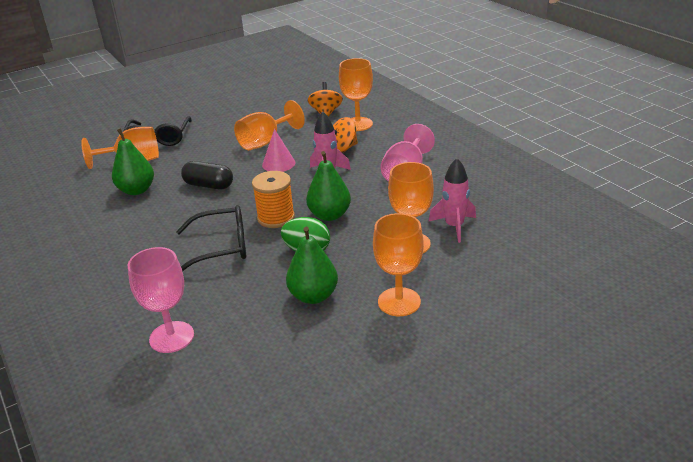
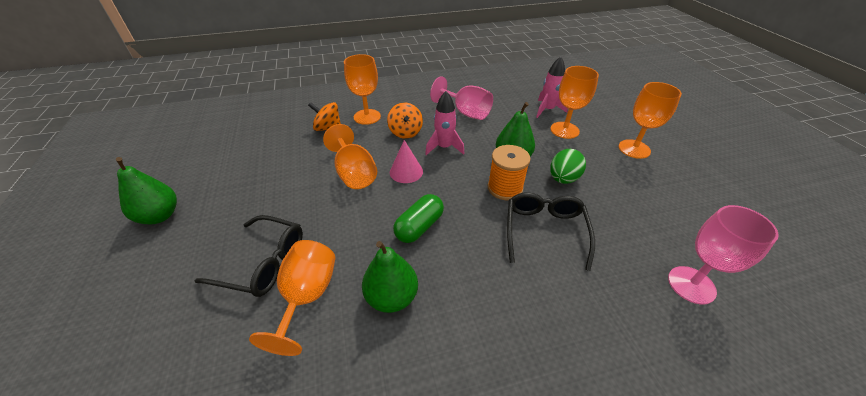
camera: 75 degrees left, 10 degrees up
(209, 185) = (419, 227): black capsule -> green capsule
(313, 296) = (627, 186): green pear -> green pear (160, 216)

